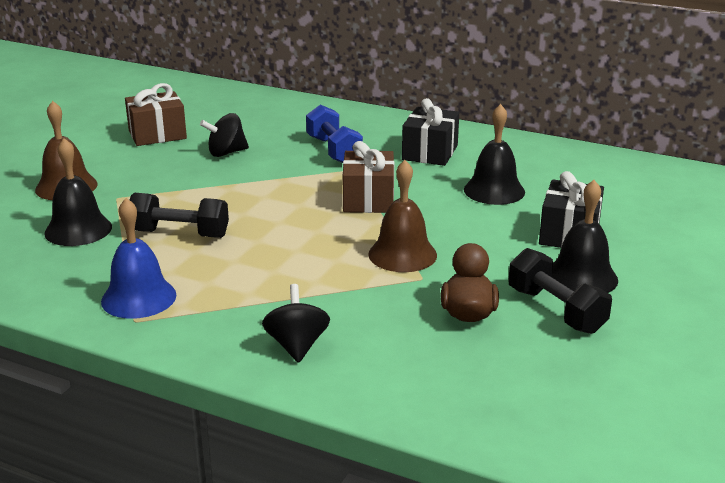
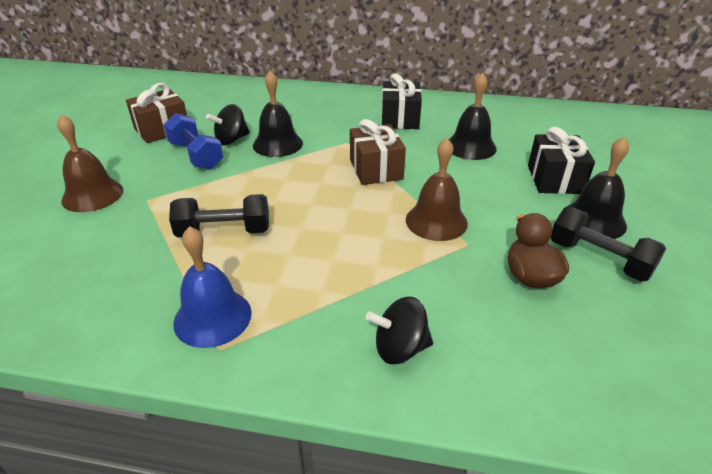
camera: 15 degrees left, 10 degrees up
(78, 230) = (120, 242): black bell -> black bell (277, 144)
(297, 345) = (400, 348): black spinning top -> black spinning top turned 75 degrees counterclockwise
(334, 151) = (322, 126): blue dumbbell -> blue dumbbell (196, 155)

